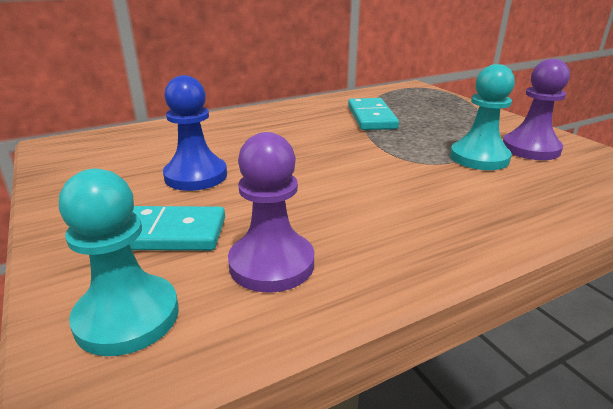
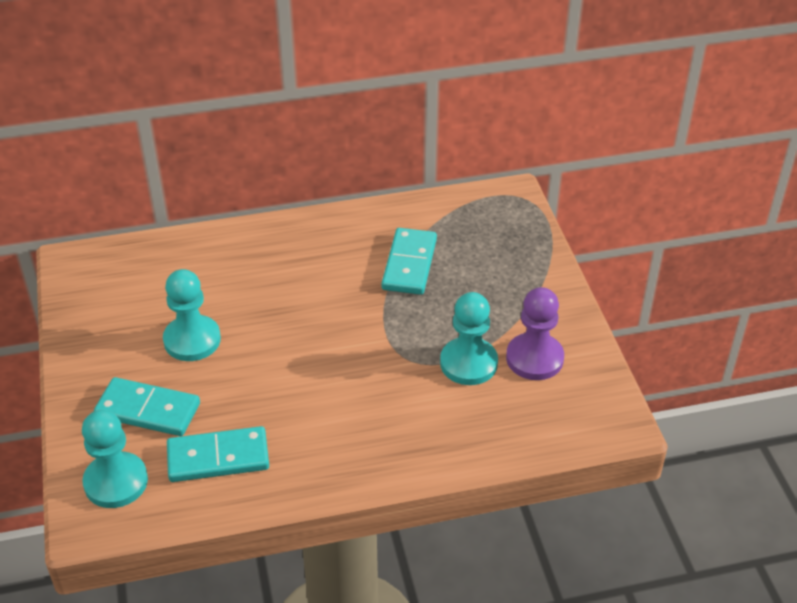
camera: 15 degrees right, 15 degrees up
(196, 176) = (192, 340): blue pawn -> turquoise pawn
(271, 264) = (218, 458): purple pawn -> turquoise domino

